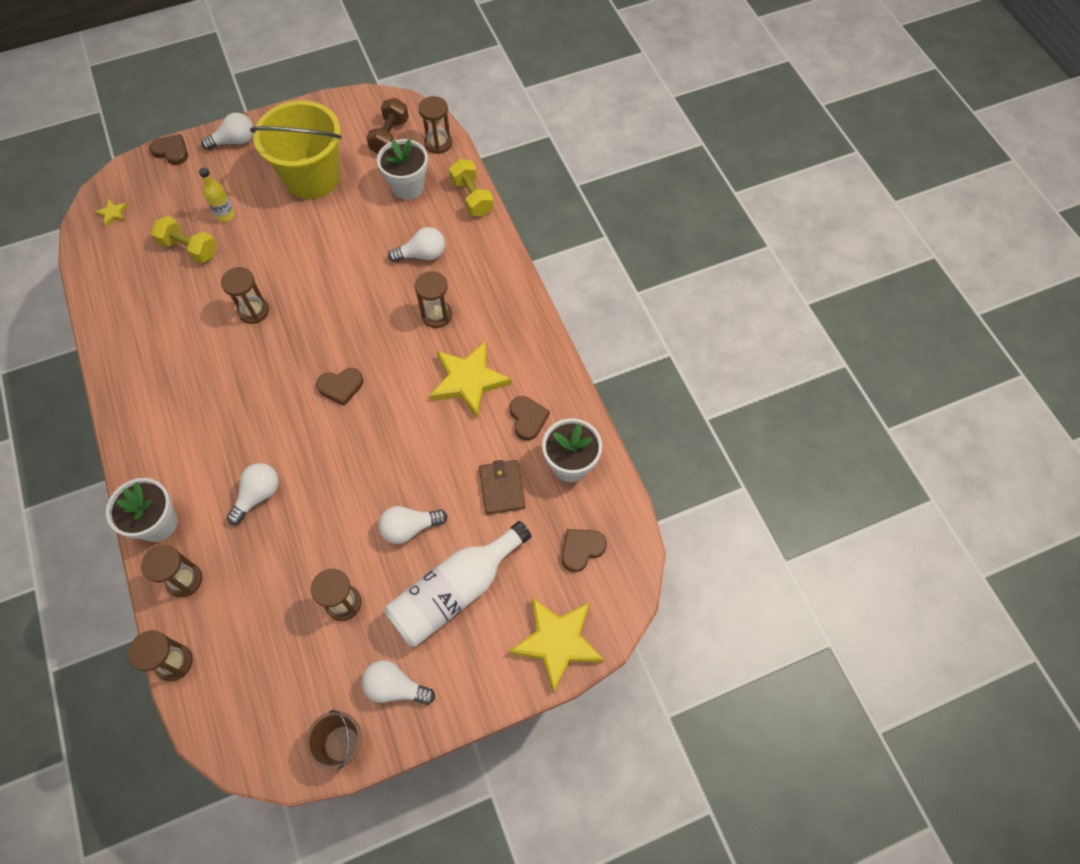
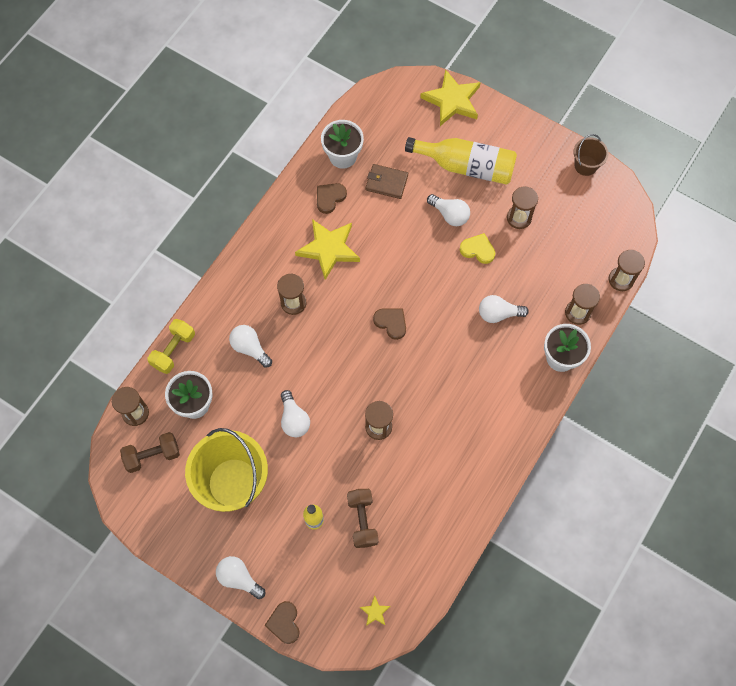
camera: 125 degrees left, 5 degrees up
(189, 248) = (362, 520): yellow dumbbell -> brown dumbbell
(344, 528) = (478, 250): none -> yellow heart
(395, 687) = (538, 160): white light bulb -> white light bulb (294, 419)
(455, 591) = (466, 166): white bottle -> yellow bottle
(502, 488) = (386, 182): brown wallet -> brown wallet turned 60 degrees clockwise
(581, 549) = (391, 119): brown heart -> none

